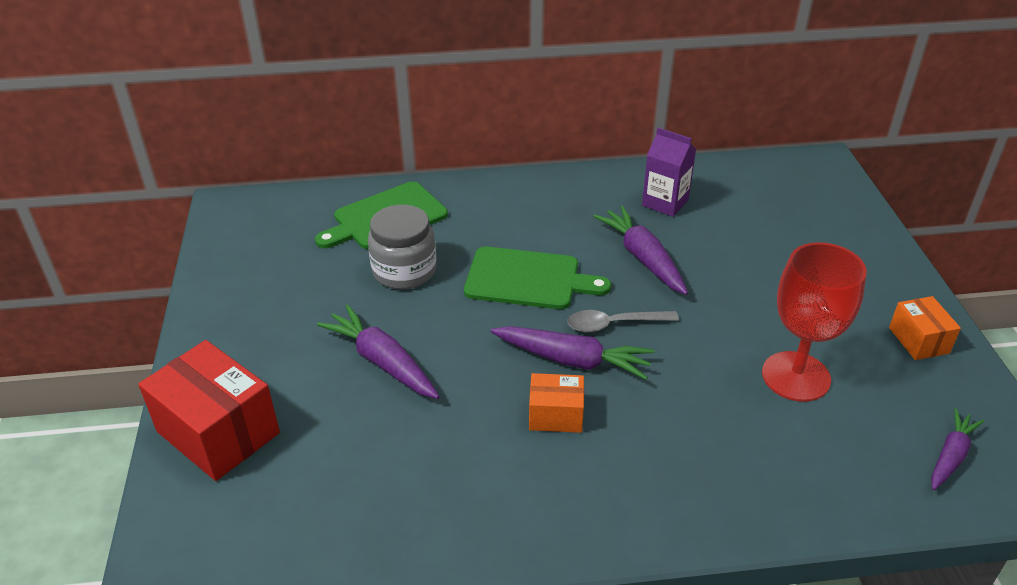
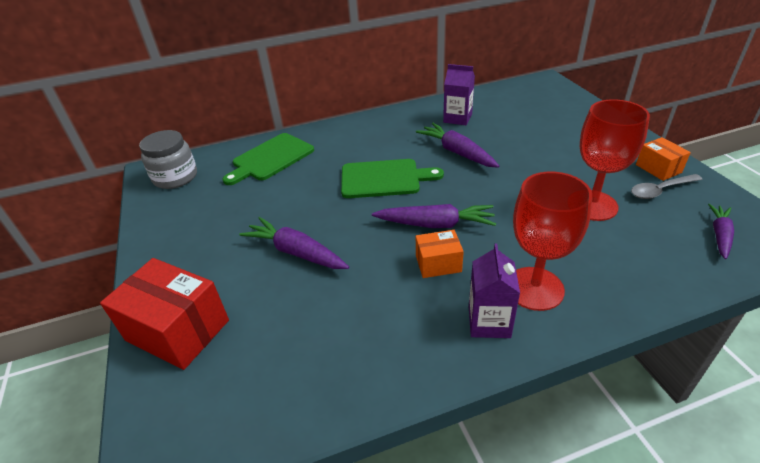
camera: 10 degrees left, 0 degrees up
(404, 271) = (294, 189): grey jar -> grey jar (175, 177)
(590, 504) = (489, 322): none -> purple carton
(614, 324) = (455, 196): grey spoon -> grey spoon (660, 190)
(665, 474) = (534, 288): none -> red goblet

